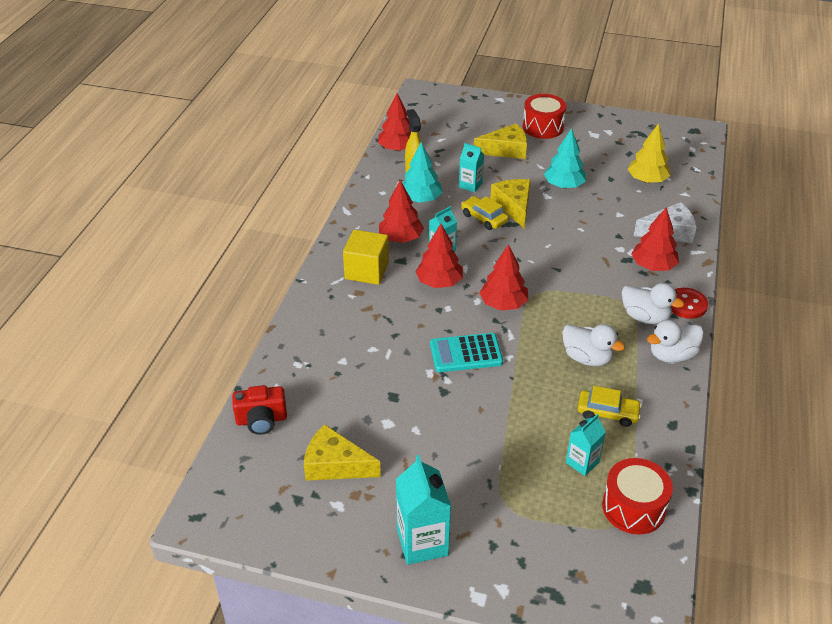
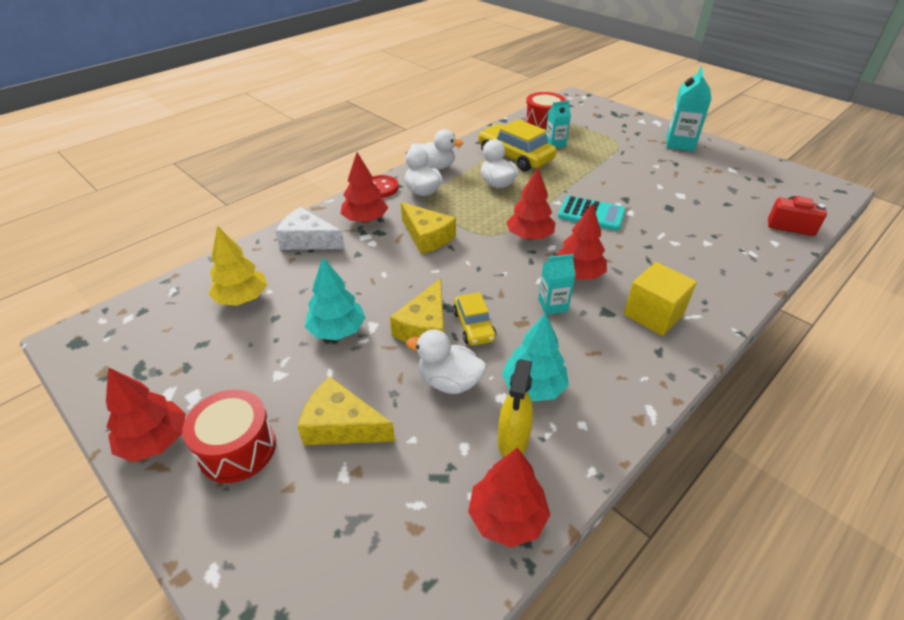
camera: 150 degrees left, 0 degrees up
(335, 465) = (729, 186): yellow cheese -> yellow cheese (427, 237)
(401, 238) = (593, 339): red tree -> red tree (155, 441)
(470, 185) = (449, 381): turquoise carton -> white duck
(607, 413) = (515, 156): yellow car -> yellow car, size x1.76

